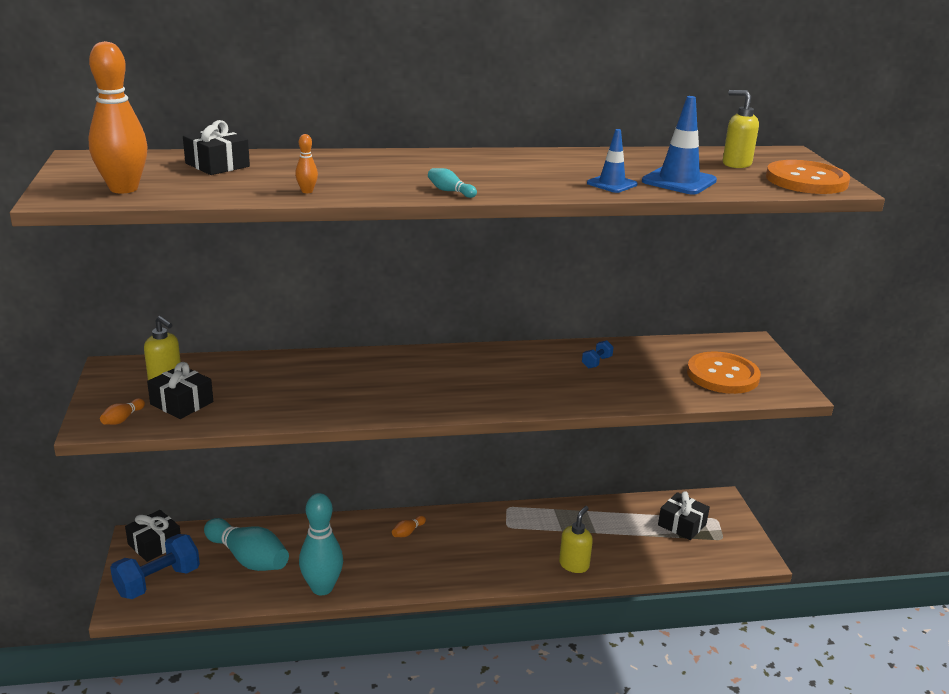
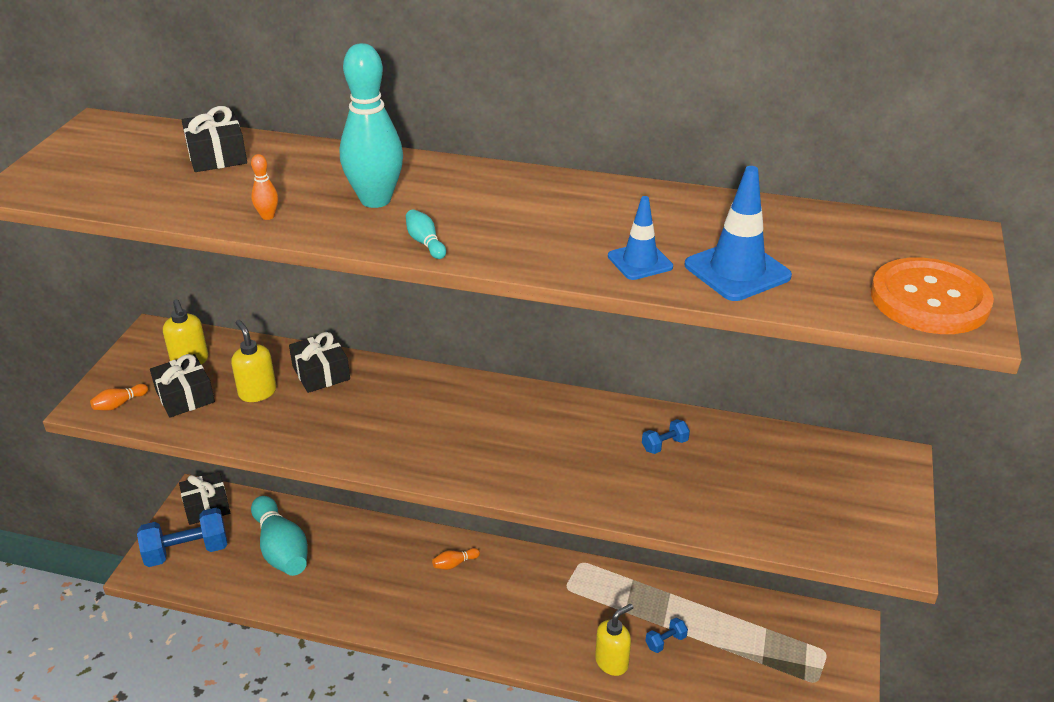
camera: 25 degrees right, 10 degrees up
(123, 189) = (92, 182): orange bowling pin -> none
(322, 588) = (331, 607): turquoise bowling pin -> turquoise bowling pin (375, 200)
(604, 541) = (665, 641): none -> blue dumbbell
(682, 524) = (776, 646): black gift -> black gift (321, 373)
(722, 375) = (815, 504): orange button -> none
(736, 164) = (854, 248): yellow soap dispenser -> yellow soap dispenser (257, 392)

